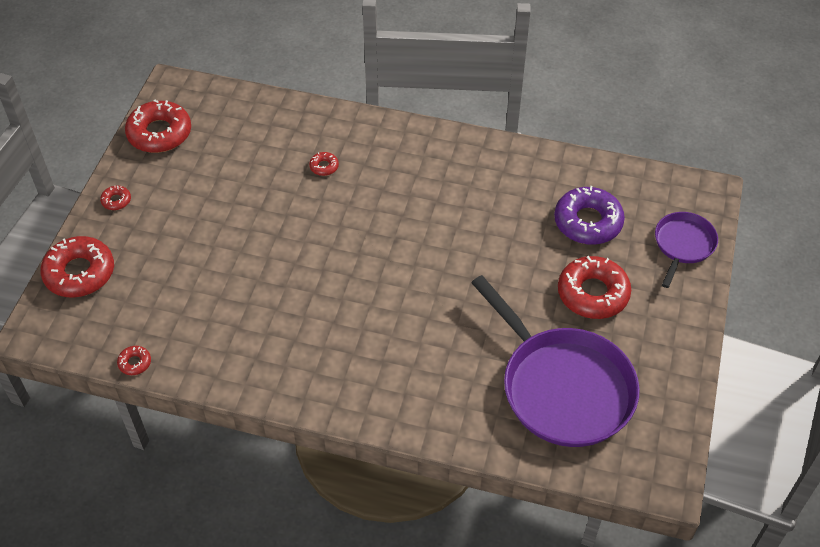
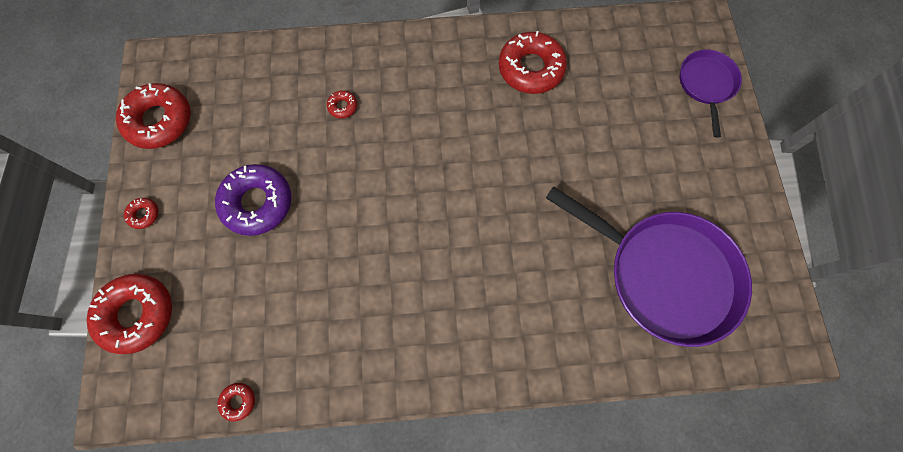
camera: 20 degrees left, 20 degrees up
(588, 222) = (613, 88): purple donut -> purple donut (257, 203)
(593, 293) = (649, 163): red donut -> red donut (531, 68)

